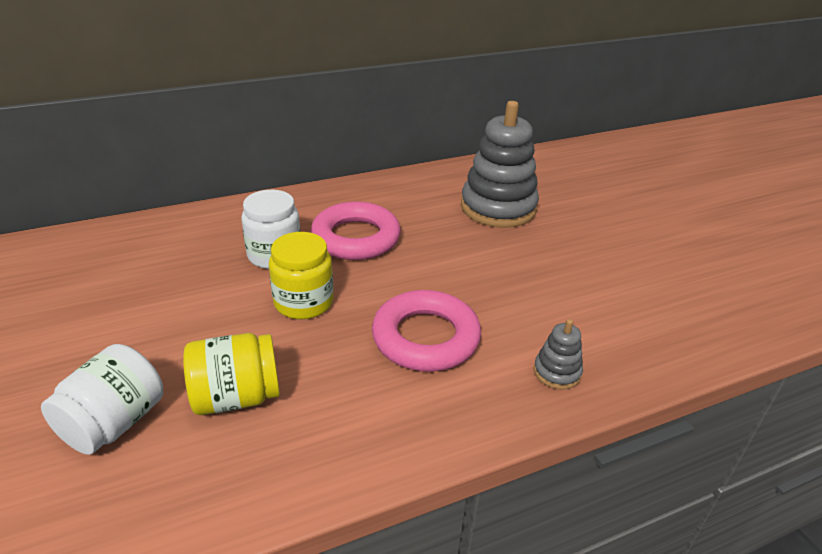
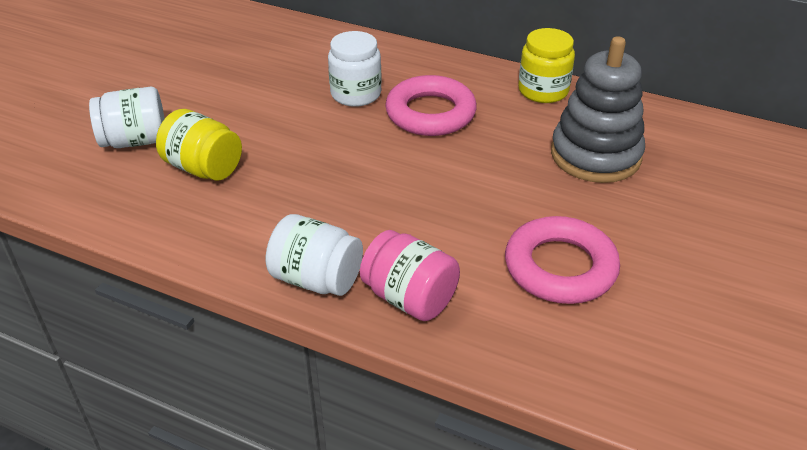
camera: 50 degrees right, 5 degrees up
(303, 302) = (323, 137): yellow jar -> yellow jar (543, 91)
(425, 338) = (360, 211): pink ring -> pink ring (560, 267)
(482, 411) = (316, 279): none -> white jar
(557, 372) = (409, 298): grey stacking toy -> pink jar

